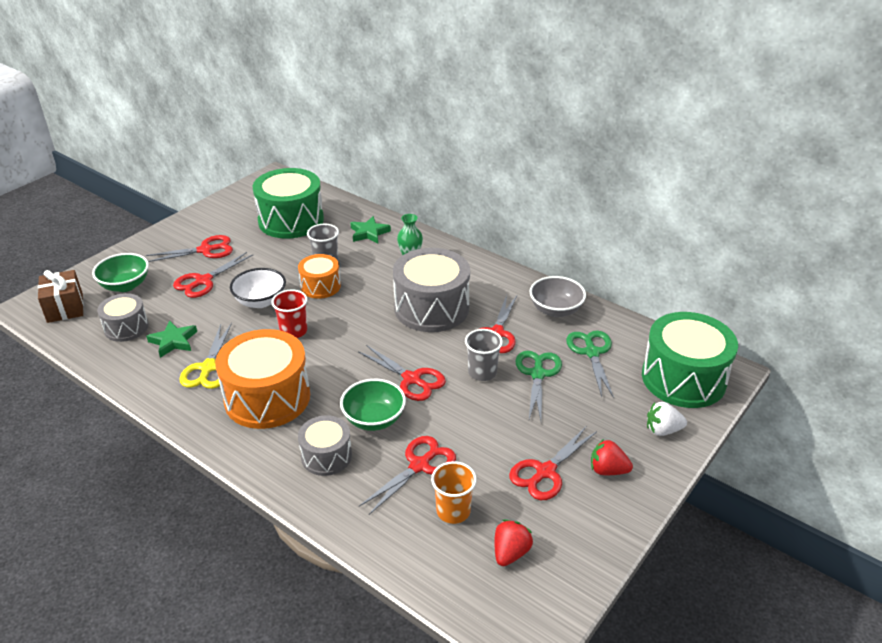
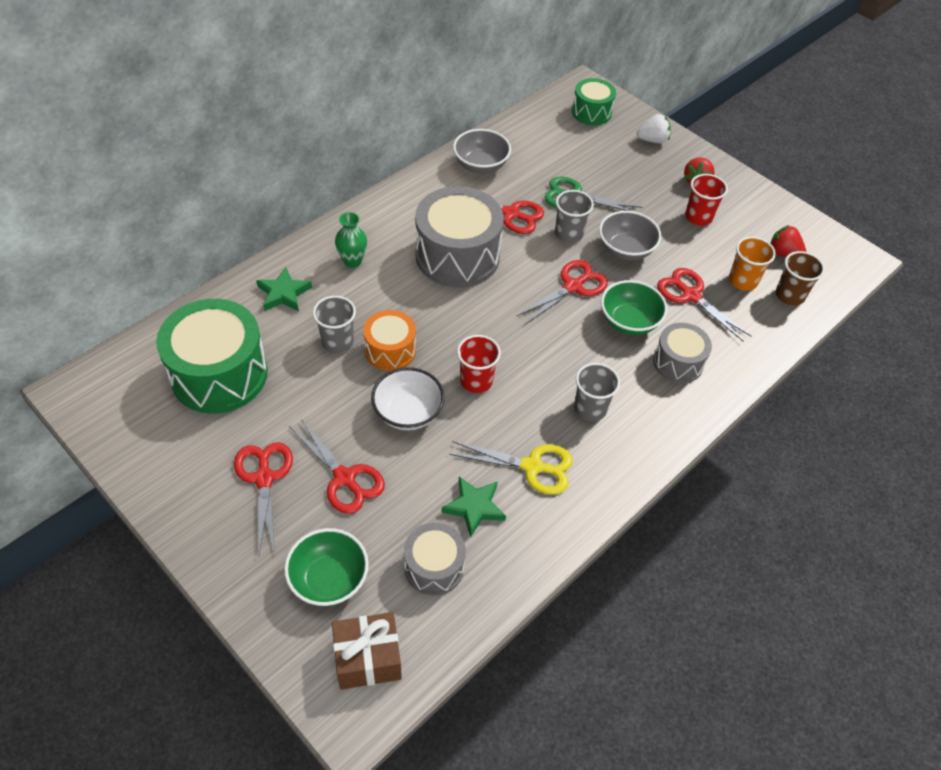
camera: 85 degrees left, 15 degrees up
(267, 398) = (590, 409): orange drum -> grey cup
(440, 556) = (789, 295): none -> brown cup
(472, 413) = (625, 250): none -> grey bowl
(545, 472) = (698, 217): red scissors -> red cup
(591, 352) = (549, 156): green scissors -> none
(662, 430) = (652, 140): white strawberry -> white strawberry turned 105 degrees counterclockwise
(683, 378) = (591, 112): green drum -> green drum, size x0.55

